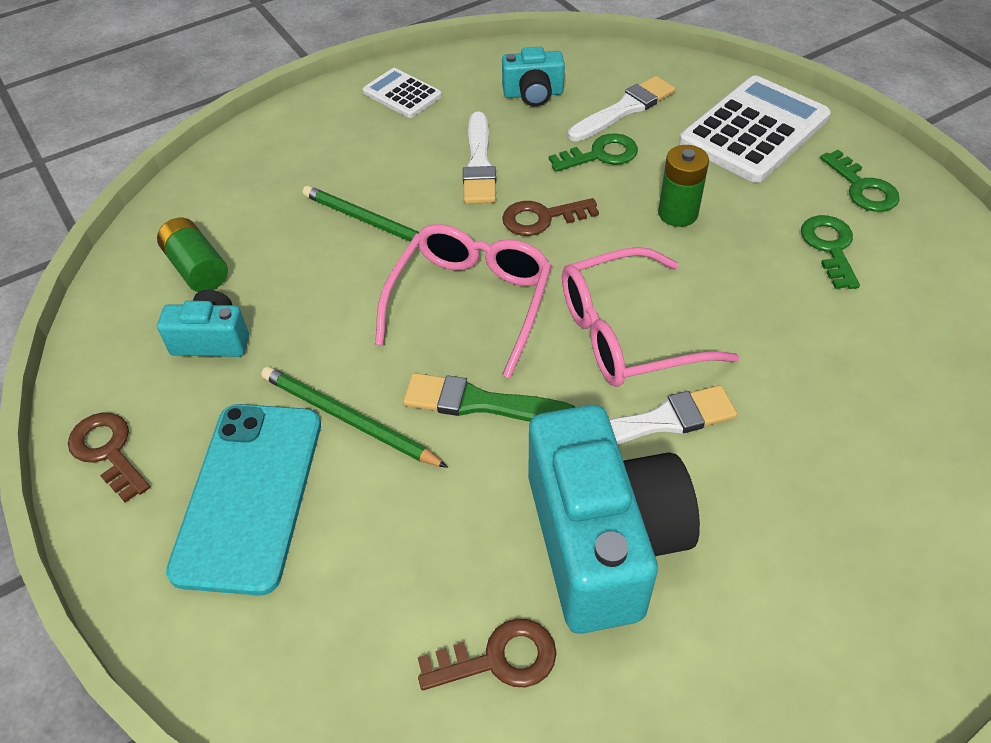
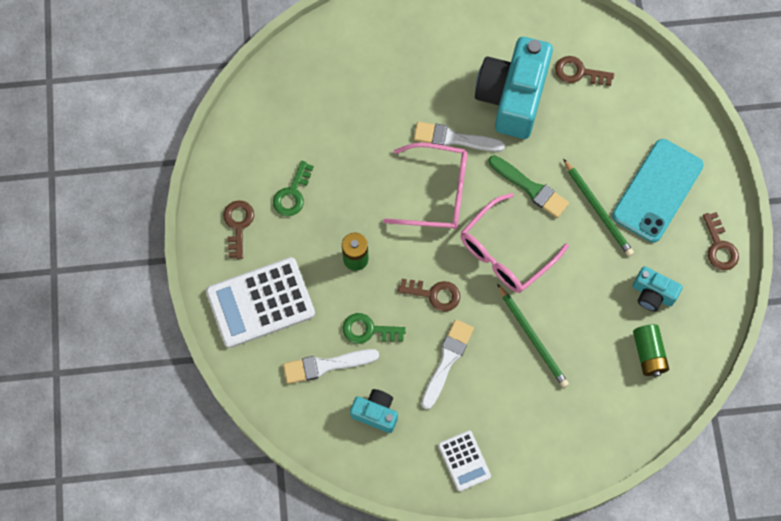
camera: 155 degrees left, 20 degrees up
(862, 188) = (238, 225): green key -> brown key

